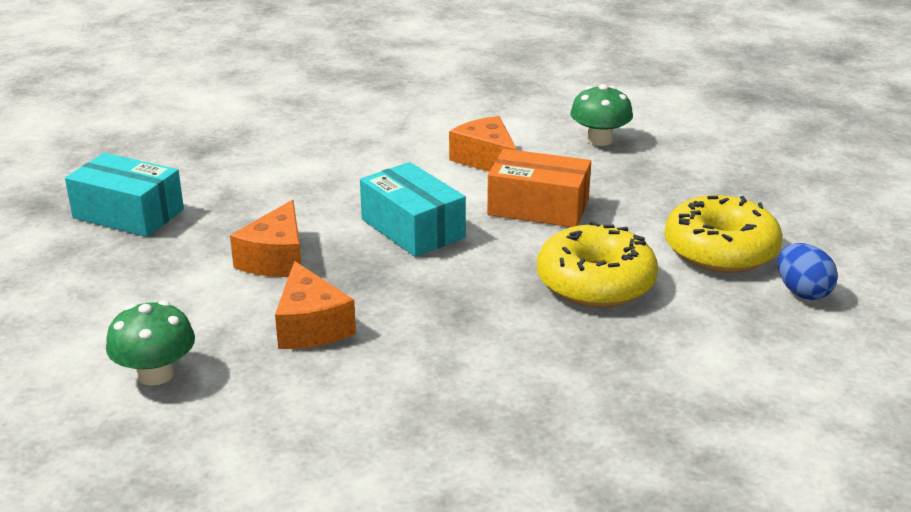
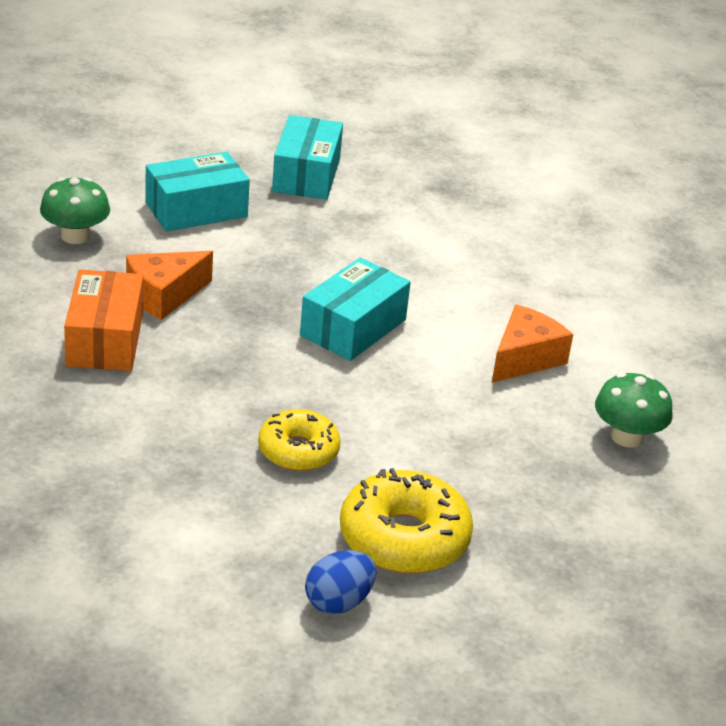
camera: 70 degrees right, 5 degrees up
(152, 286) = (196, 210): none -> turquoise box
(276, 259) = (264, 261): orange cheese -> none
(538, 207) = (436, 402): orange box -> orange box (105, 339)
(595, 283) = (298, 451): yellow donut -> yellow donut, size x0.65

